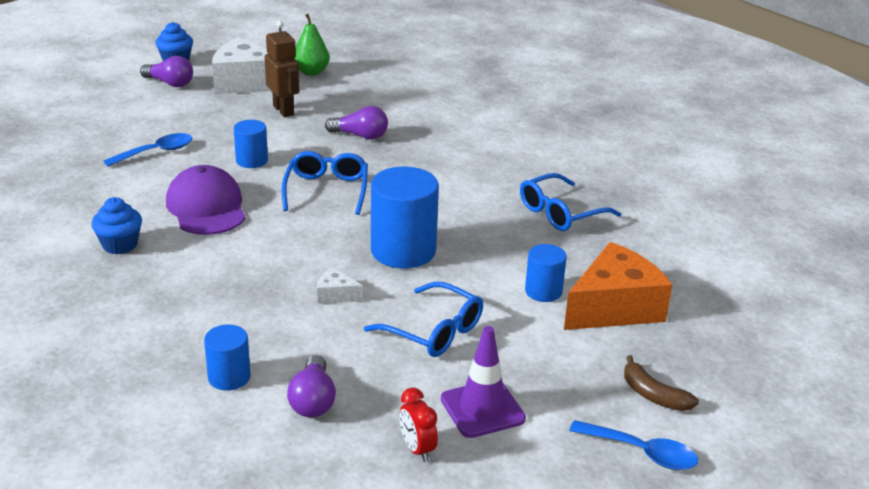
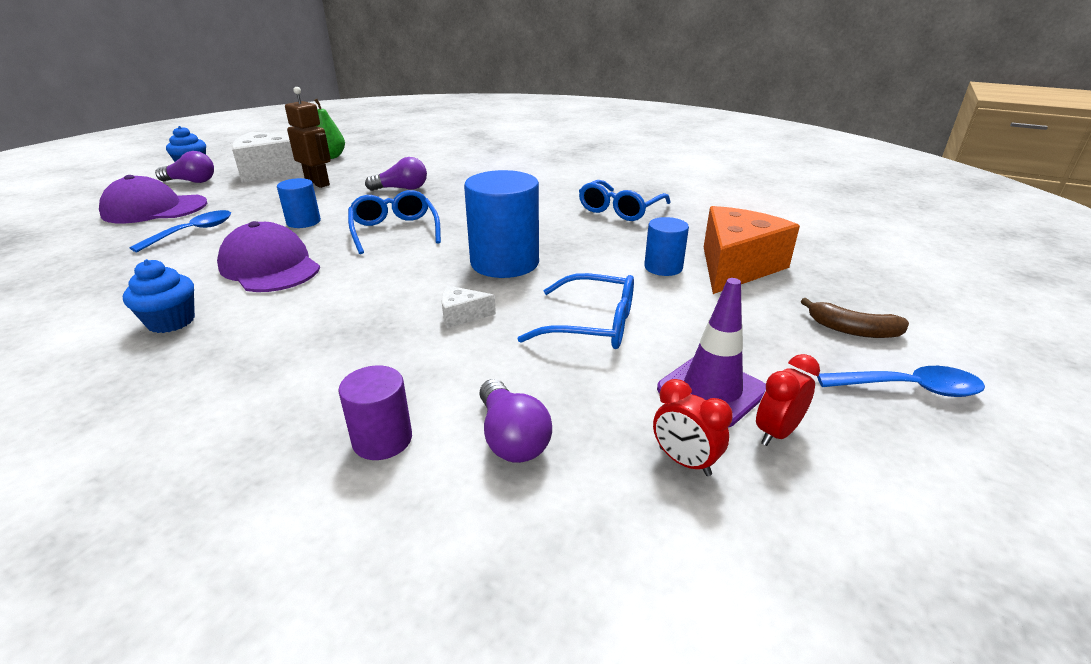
camera: 20 degrees left, 0 degrees up
(131, 115) = (154, 209): none -> purple cap
(229, 377) = (382, 439): blue cylinder -> purple cylinder
(500, 451) = (776, 433): none -> red clock

